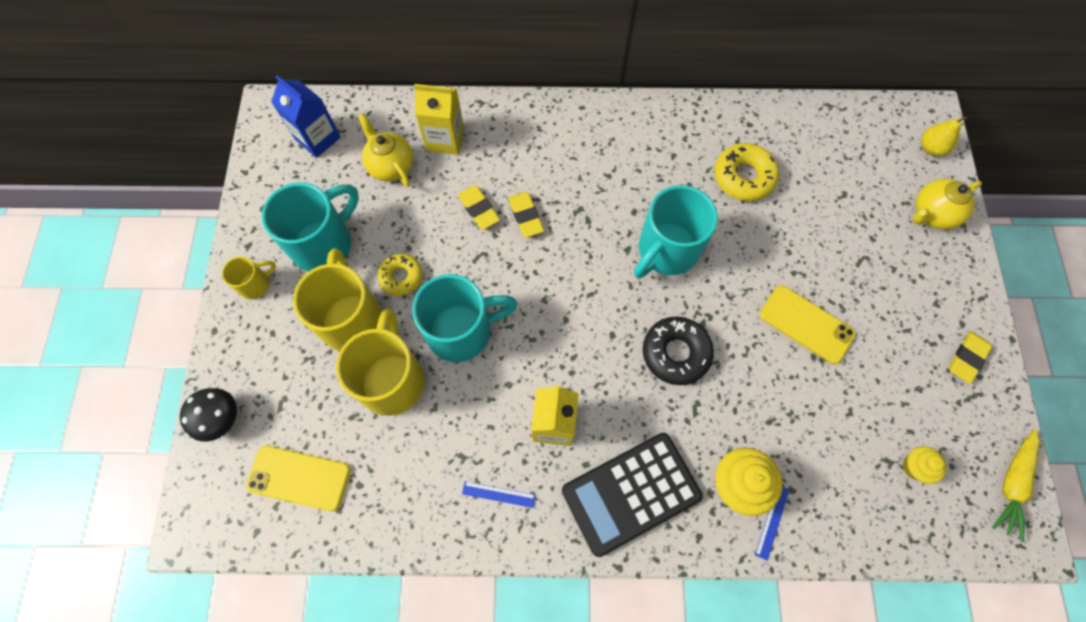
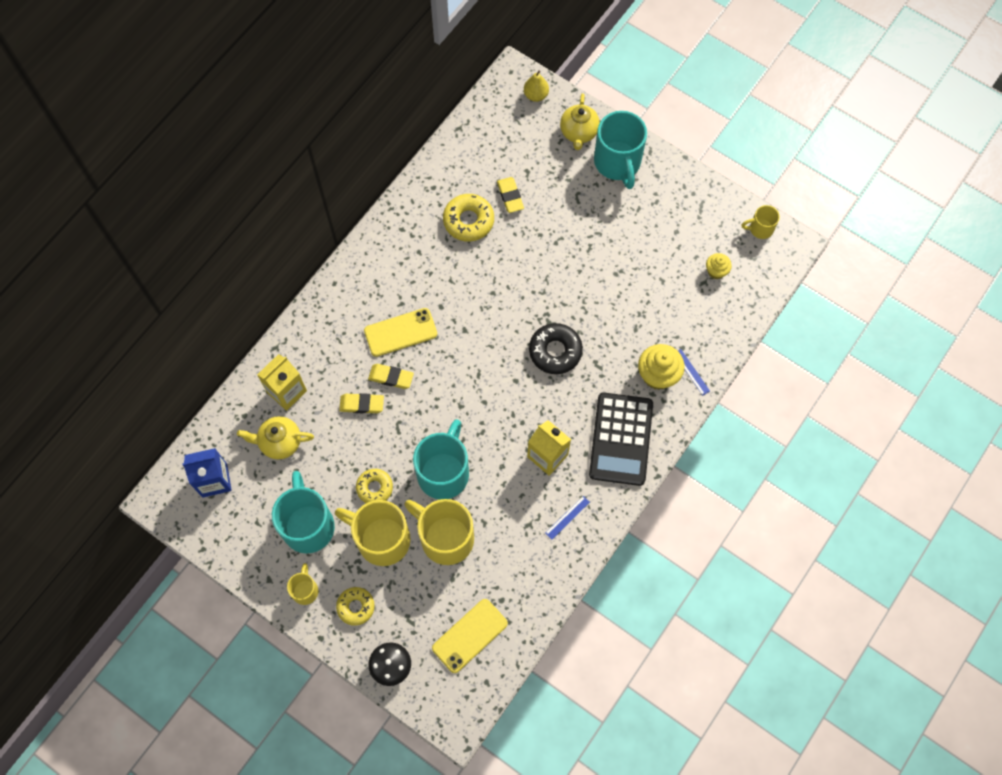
camera: 55 degrees left, 0 degrees up
(265, 342) = (356, 607): none -> yellow donut
(666, 250) = (483, 307): turquoise mug -> turquoise mug (617, 163)
(806, 324) = (593, 262): yellow phone -> yellow phone (400, 332)
(967, 358) = (678, 191): yellow eraser -> yellow eraser (510, 196)
(1011, 484) = (760, 229): yellow carrot -> yellow mug

